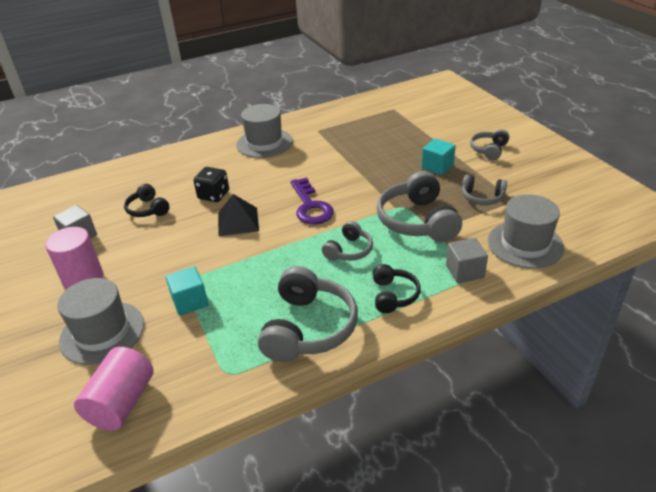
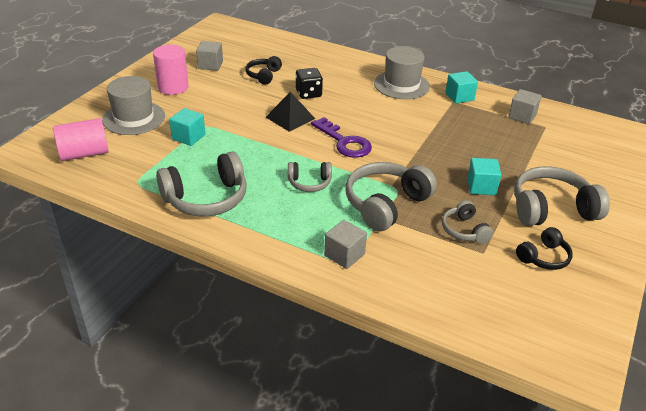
camera: 50 degrees right, 0 degrees up
(311, 206) = (344, 142): purple key -> purple key turned 75 degrees counterclockwise
(314, 125) = (459, 97): none -> turquoise cube
(370, 111) = (522, 116): none -> grey cube
(393, 295) = (278, 226): black headphones -> black headphones (544, 257)
(489, 150) = (551, 209): grey headphones -> grey headphones, size x1.81
(525, 244) = (421, 280): grey hat -> none

